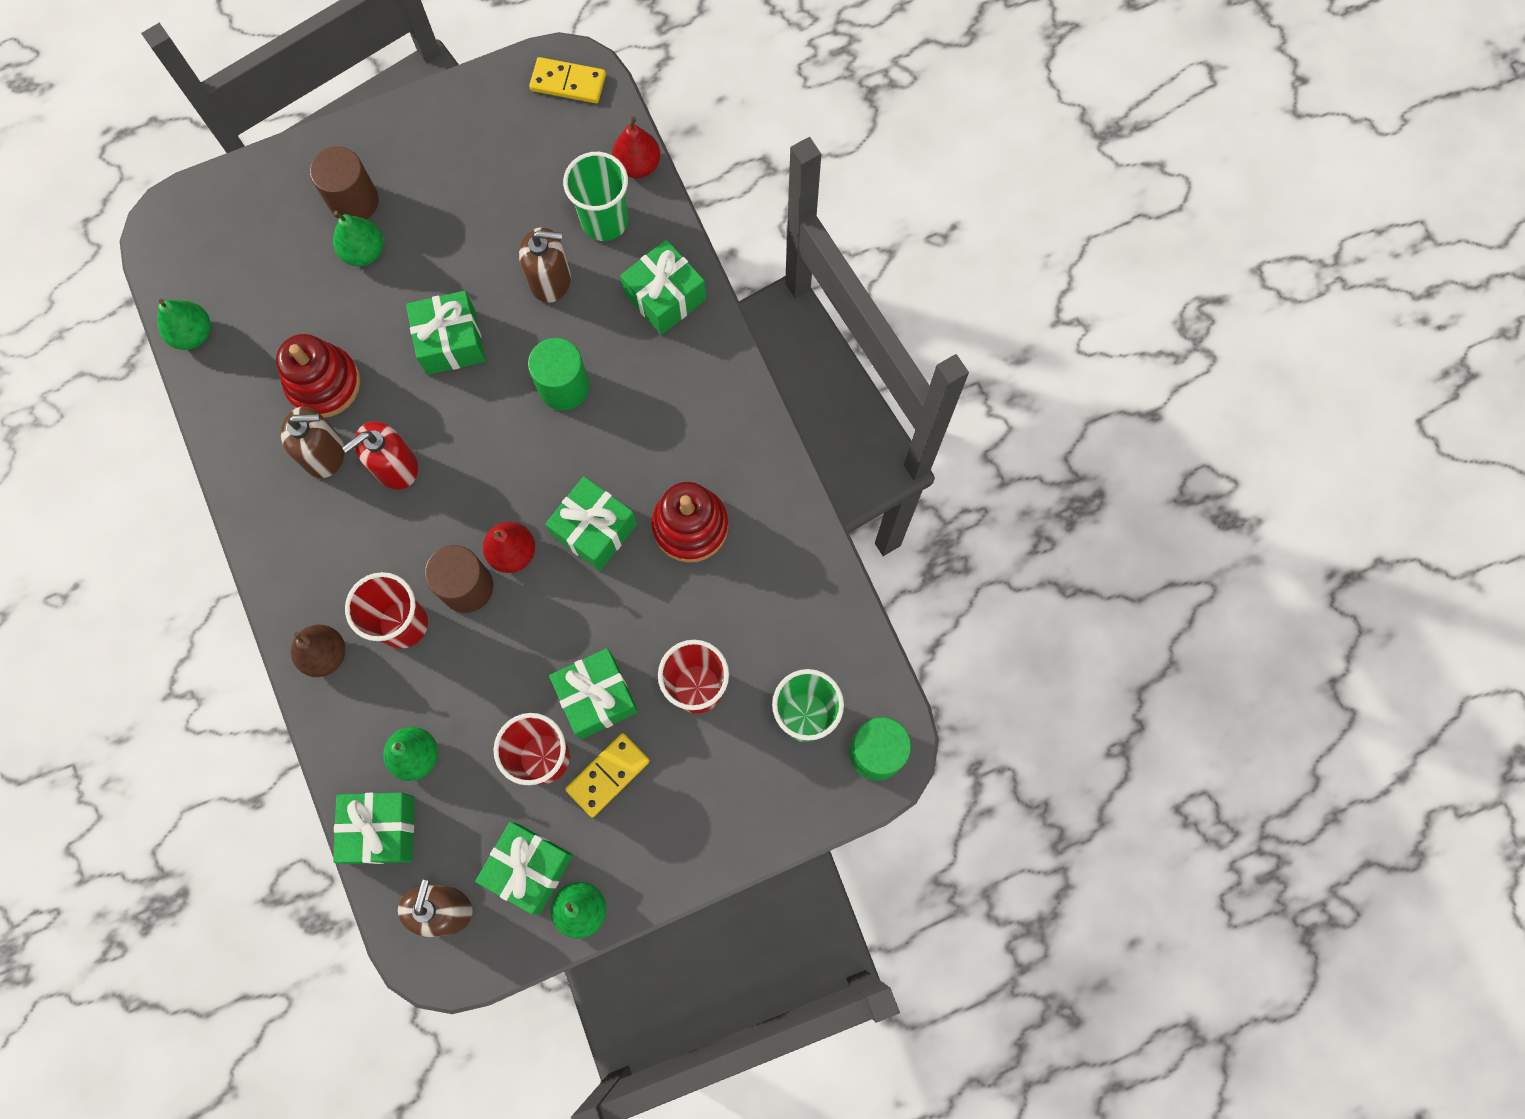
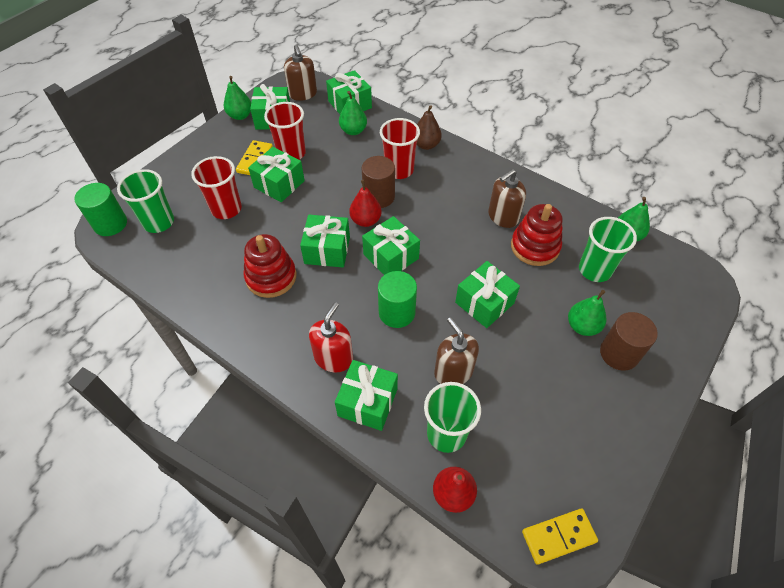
camera: 150 degrees right, 20 degrees down
(281, 311) = (594, 270): none -> green cup
(395, 466) = (460, 228): red soap dispenser -> red soap dispenser (333, 358)
(518, 472) = (391, 256): none -> green gift
(550, 280) = (453, 372): brown soap dispenser -> brown soap dispenser turned 90 degrees clockwise

